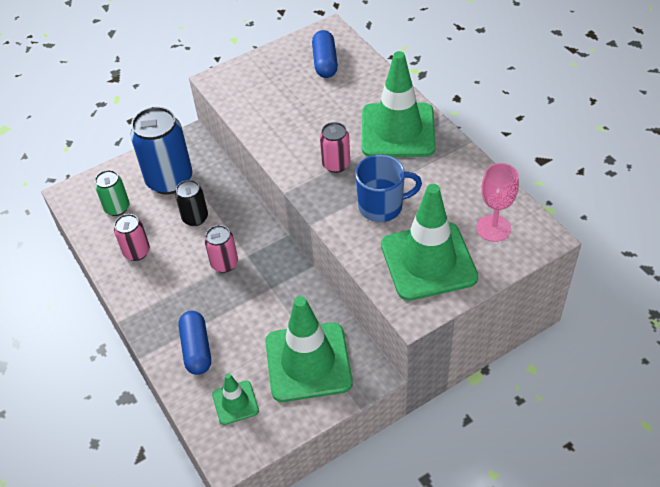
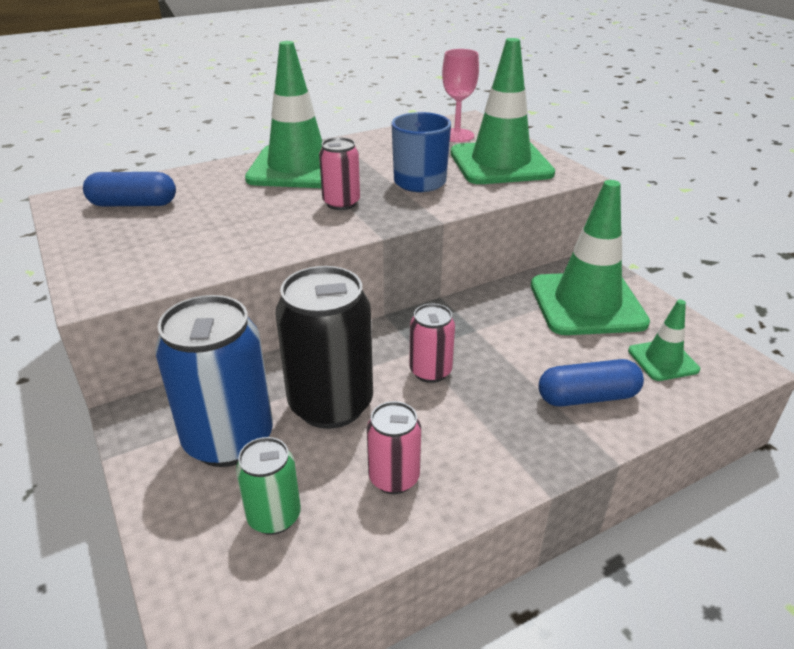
camera: 90 degrees left, 15 degrees down
(195, 218) = (331, 404): black can -> black can, size x1.87

